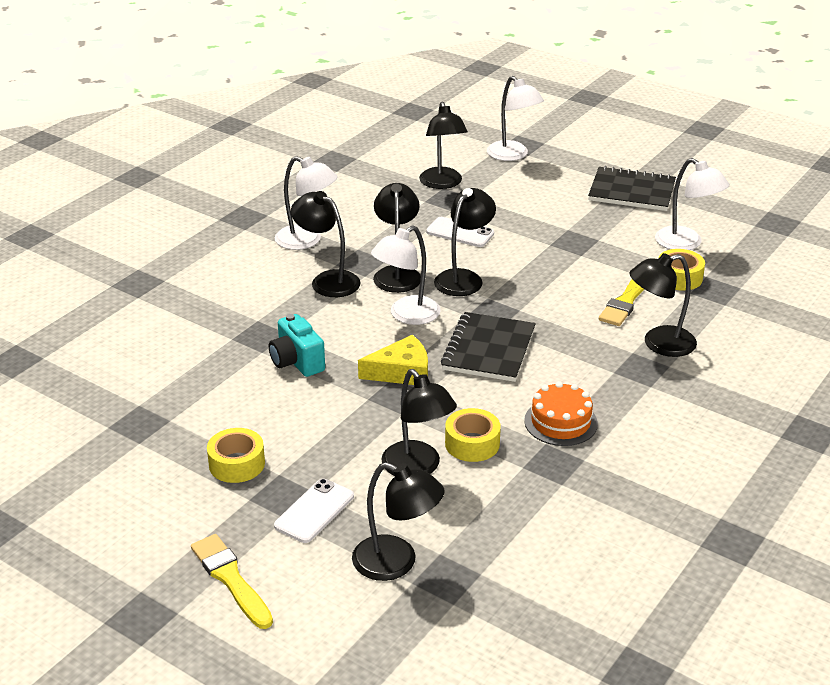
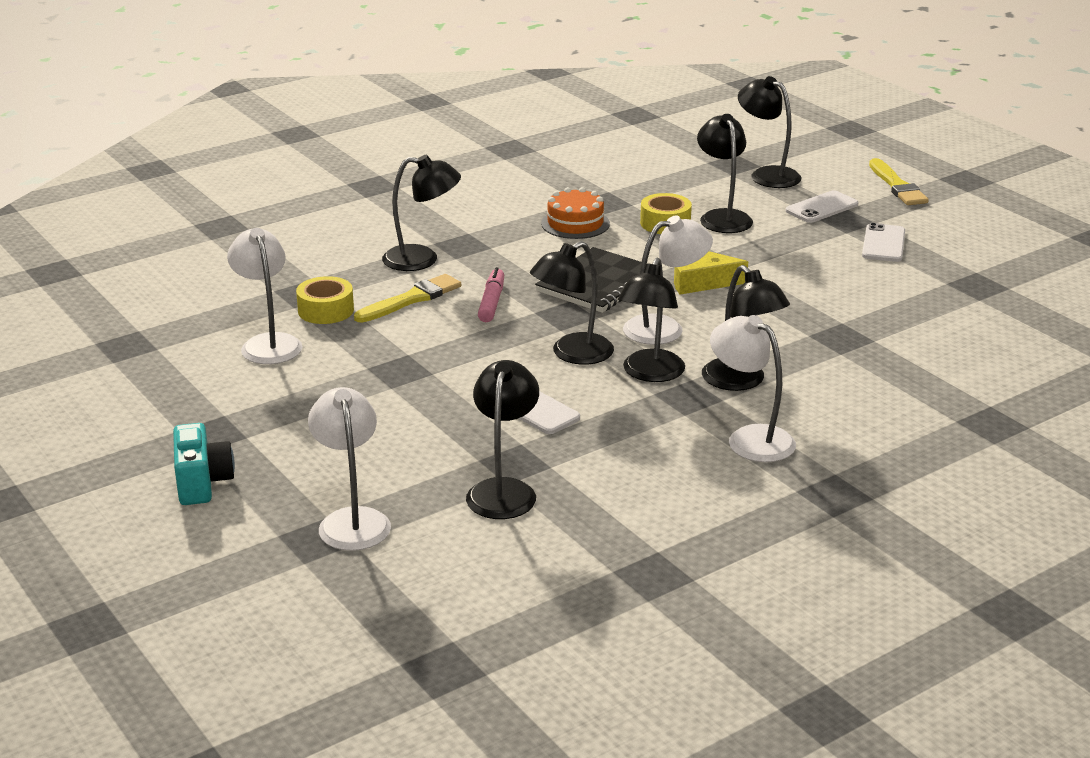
camera: 160 degrees left, 5 degrees down
(237, 464) = (883, 243): yellow tape -> white phone
(297, 362) = (806, 307): turquoise camera -> turquoise camera (202, 483)
(561, 311) = (492, 302): none -> pink marker
(631, 191) = (248, 422): black notebook -> none

